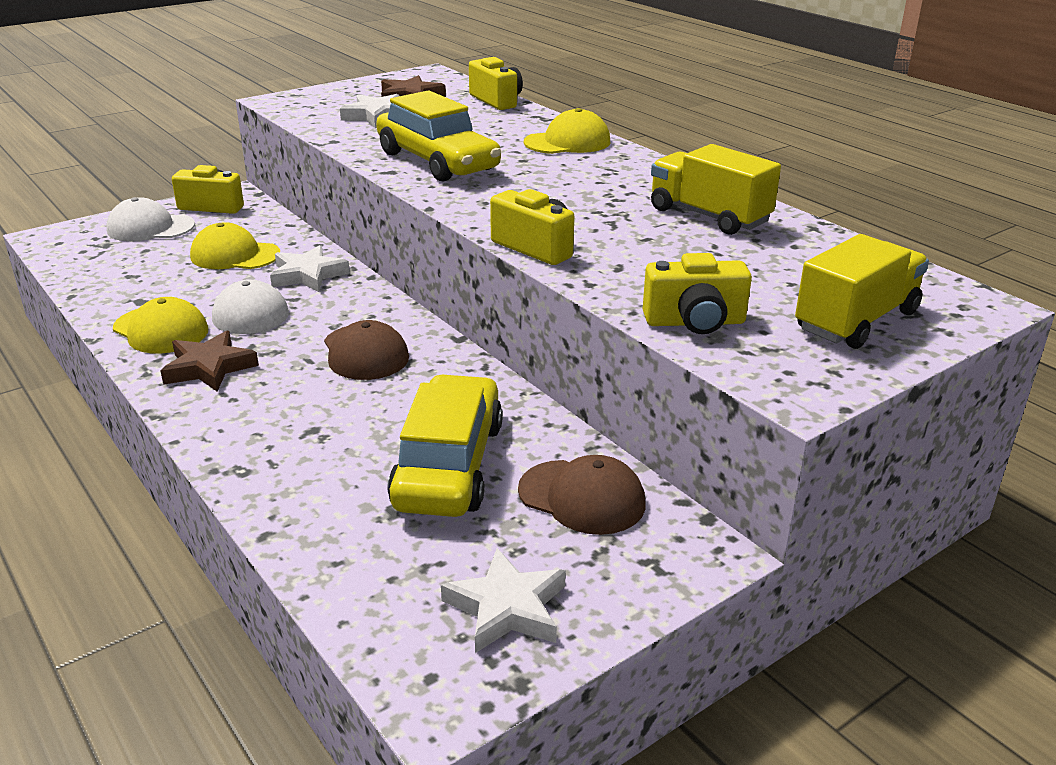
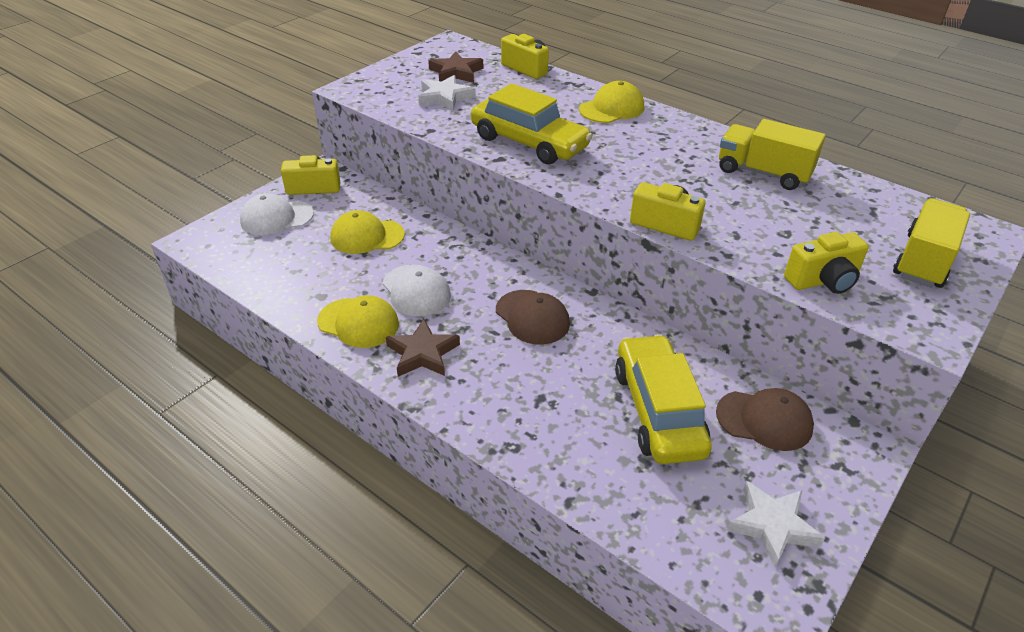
camera: 15 degrees left, 10 degrees up
(308, 275) = (438, 247): white star -> none

